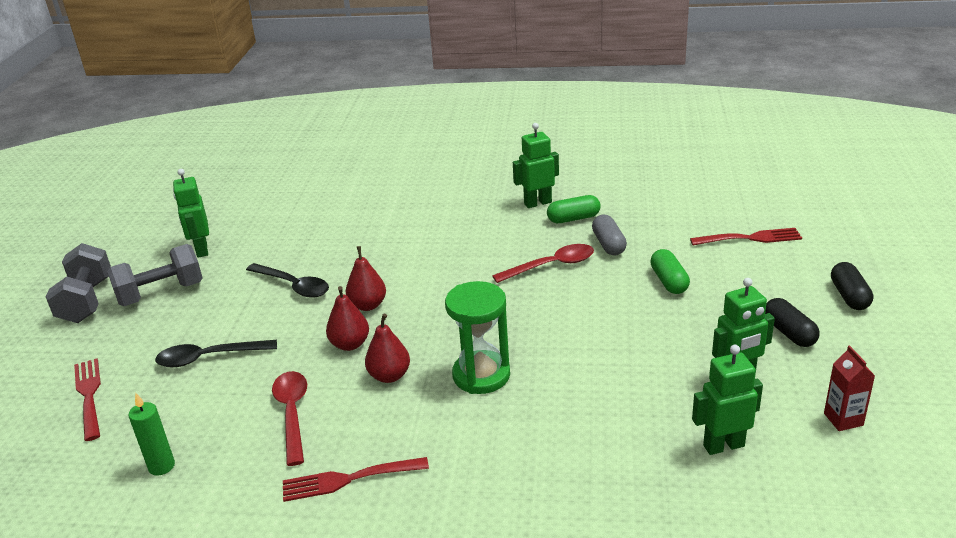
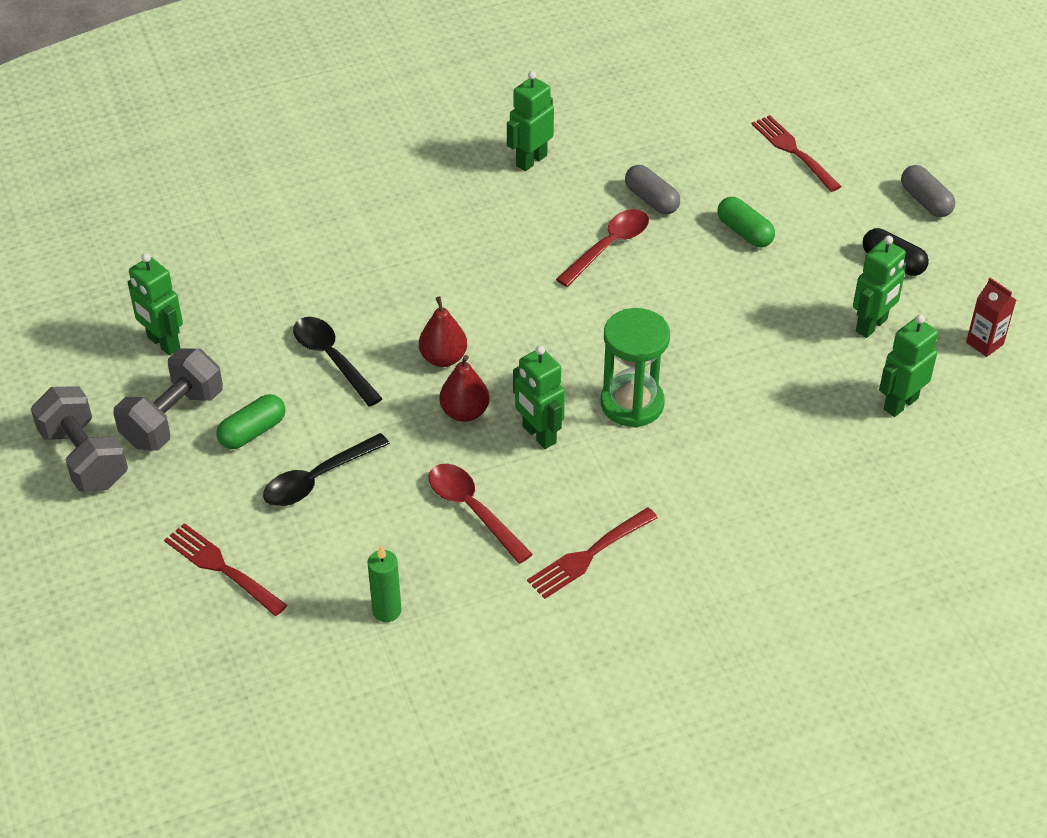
camera: 30 degrees left, 15 degrees up
(293, 286) = (332, 359): black spoon -> black spoon turned 135 degrees counterclockwise
(389, 376) = (538, 435): red pear -> green robot
(573, 218) = (588, 173): green capsule -> green capsule (252, 432)
(750, 238) = (793, 151): red fork -> red fork turned 90 degrees counterclockwise
(849, 296) = (925, 201): black capsule -> grey capsule

